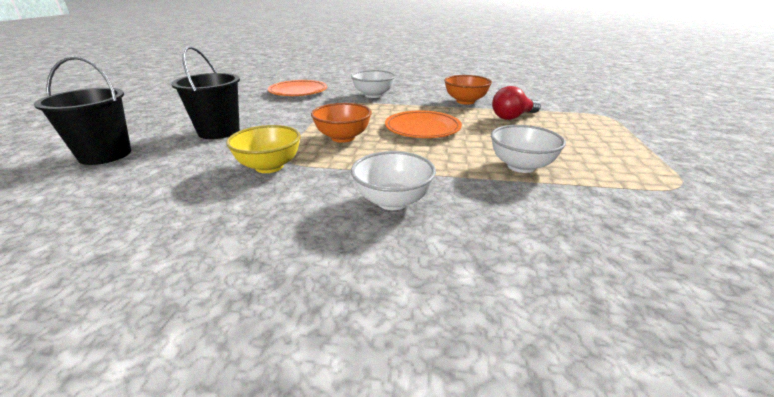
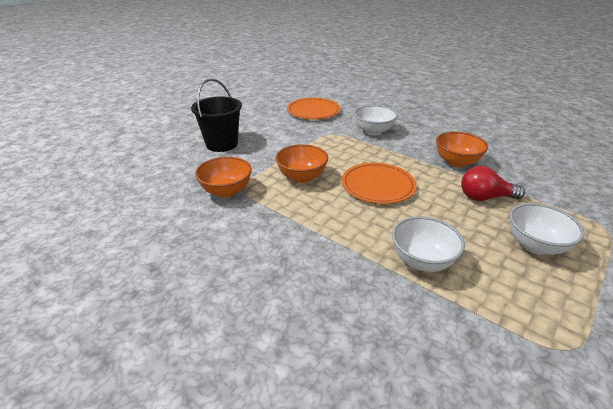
camera: 30 degrees right, 5 degrees up
(105, 155) = (143, 147): black bucket -> none
(269, 167) = (226, 191): yellow bowl -> orange bowl
(393, 201) = (279, 256): white bowl -> white bowl (535, 245)

